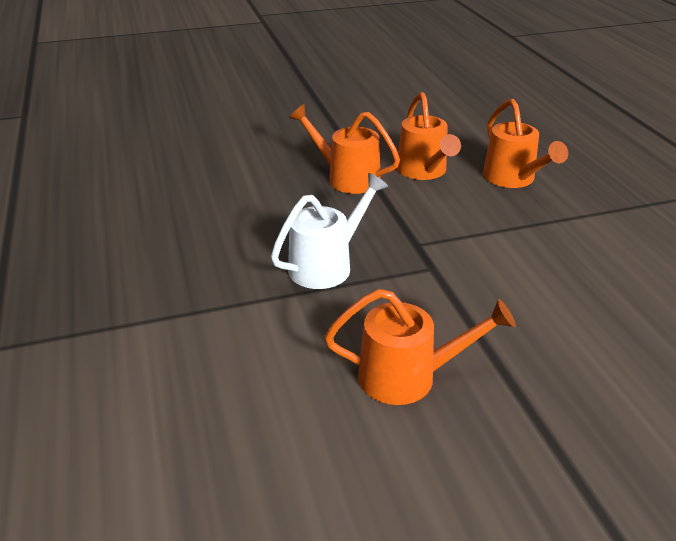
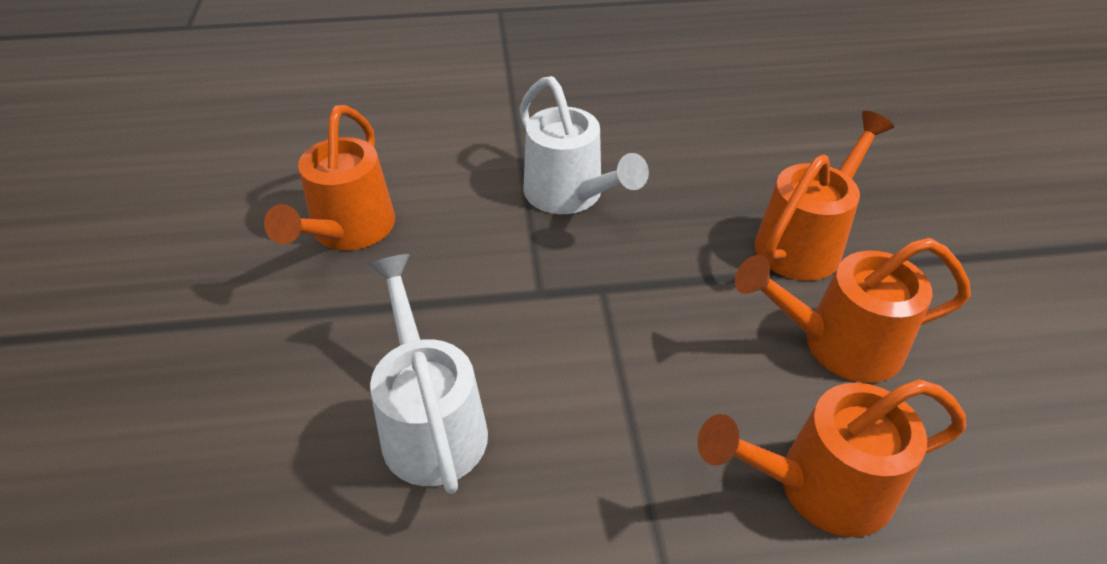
camera: 100 degrees right, 10 degrees up
(556, 295) = (430, 421): none -> white watering can

